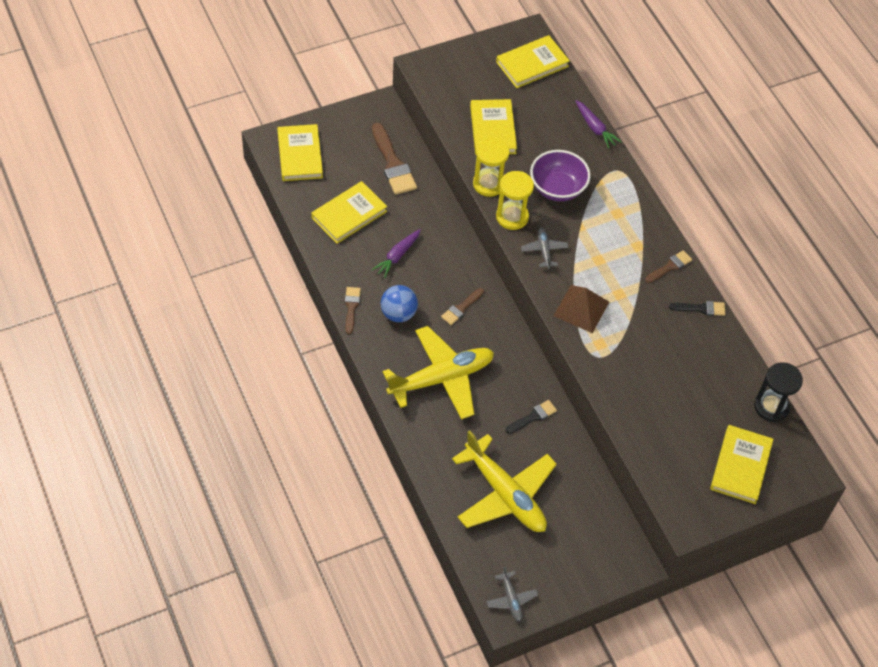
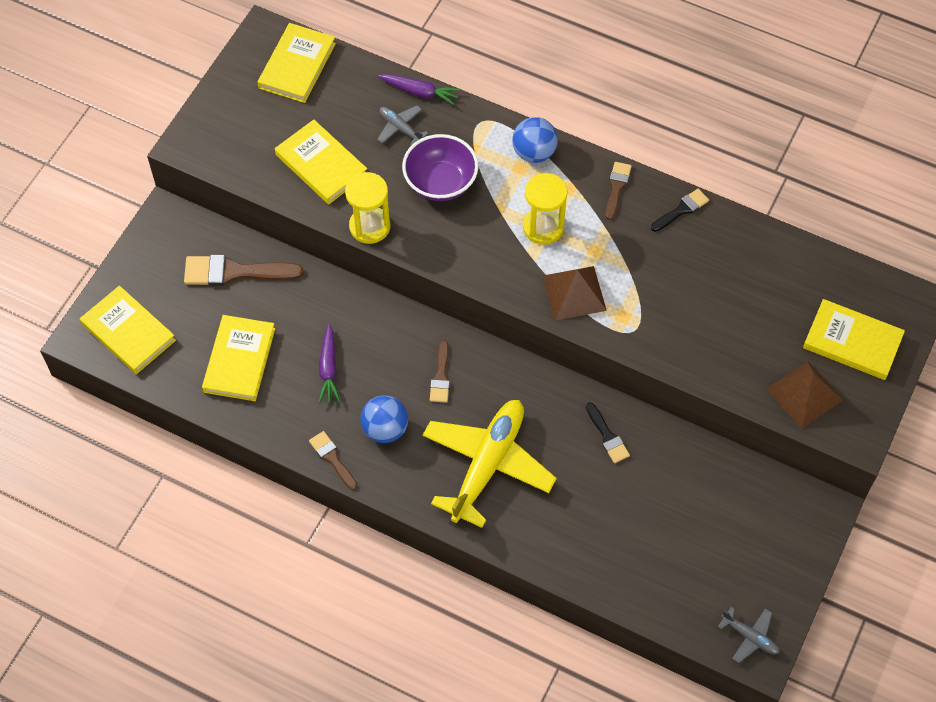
camera: 35 degrees left, 5 degrees up
(393, 164) = (235, 272): brown brush -> brown brush turned 150 degrees clockwise
(505, 494) = (652, 536): yellow plane -> none
(512, 217) = (424, 245): yellow hourglass -> yellow hourglass (543, 227)
(533, 416) = (607, 436): black brush -> black brush turned 135 degrees clockwise
(544, 250) = (486, 258): grey plane -> grey plane (400, 128)
(635, 210) = (534, 152): none -> blue ball
(676, 473) = (804, 394): none -> brown pyramid
(740, 466) = (852, 342): yellow book -> yellow book turned 45 degrees counterclockwise
(771, 407) = (827, 262): black hourglass -> none

